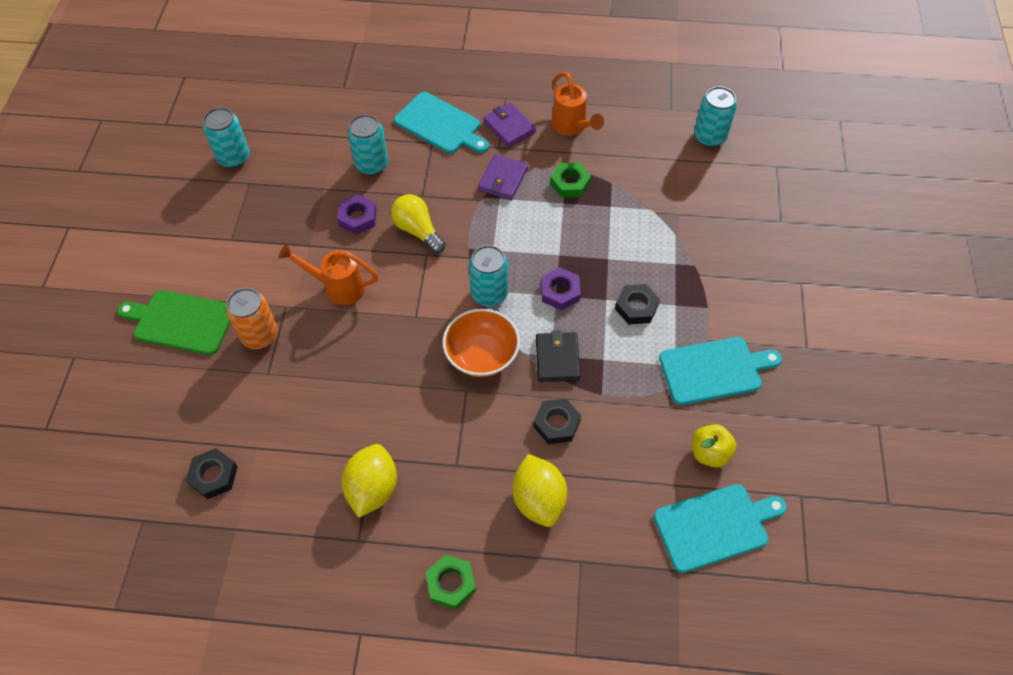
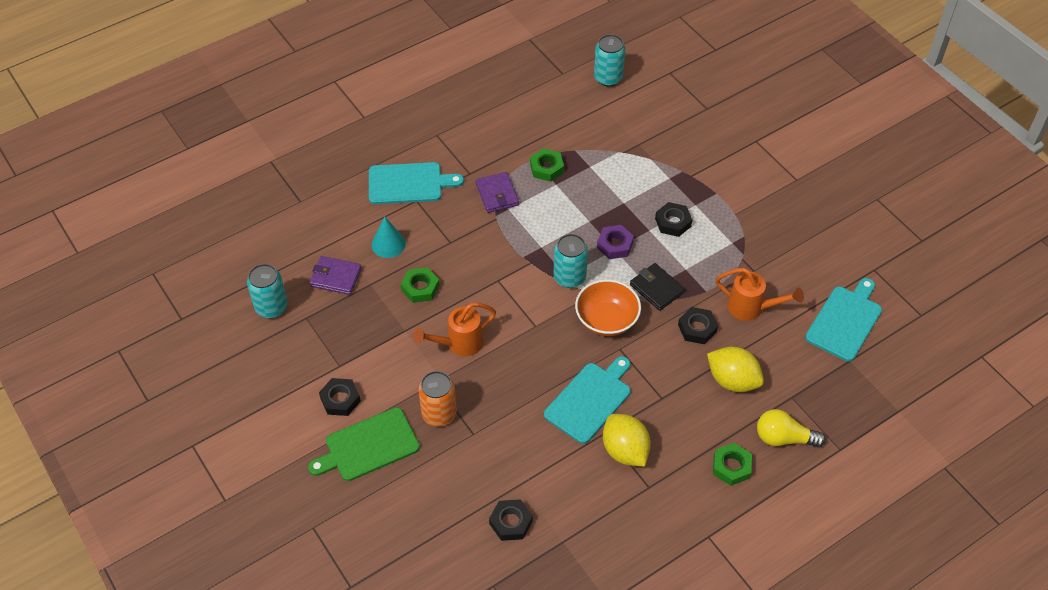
camera: 40 degrees left, 5 degrees down
(202, 267) = (340, 399): none -> black nut
(358, 218) = (420, 288): purple nut -> green nut
(372, 165) = (388, 244): turquoise can -> turquoise cone
(418, 231) = (474, 268): yellow light bulb -> yellow light bulb (784, 438)
(509, 127) = (462, 154): purple wallet -> purple wallet (336, 277)
(572, 127) = (507, 127): orange watering can -> orange watering can (751, 308)
(709, 453) = (802, 281): yellow apple -> none
(714, 370) = (757, 230): turquoise cutting board -> turquoise cutting board (590, 400)

